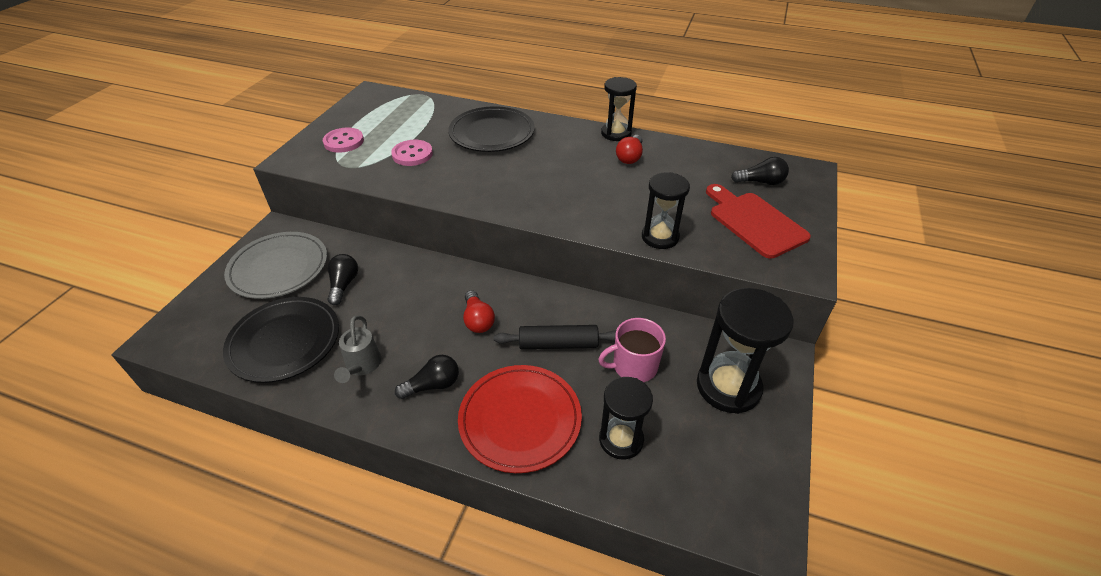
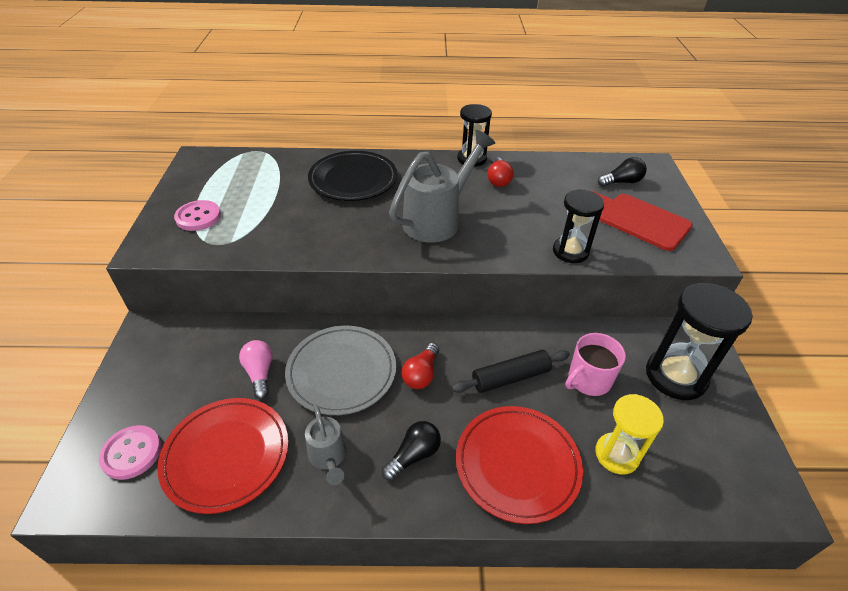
camera: 20 degrees left, 0 degrees up
(279, 268) = (174, 373): grey plate -> grey plate (341, 372)
(284, 342) = (226, 455): black plate -> red plate
(344, 285) = (260, 373): black light bulb -> pink light bulb
(412, 154) = (283, 217): pink button -> pink button (131, 453)
(478, 320) = (421, 374): red light bulb -> red light bulb turned 60 degrees clockwise
(547, 183) = (437, 220): none -> grey watering can
(621, 439) = (617, 454): black hourglass -> yellow hourglass

